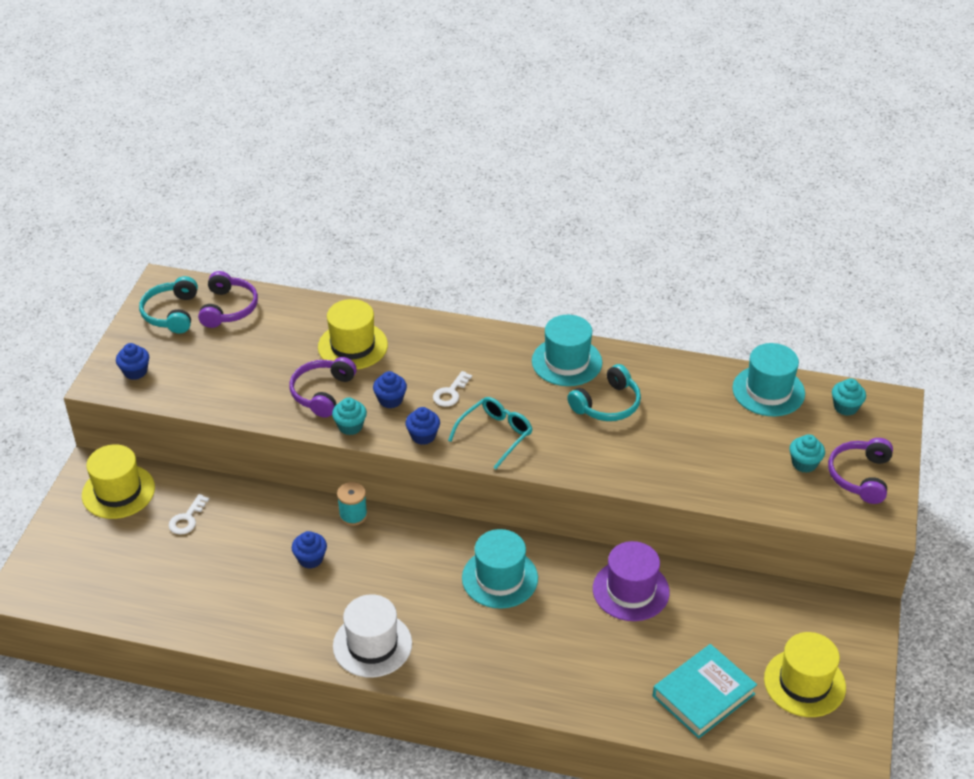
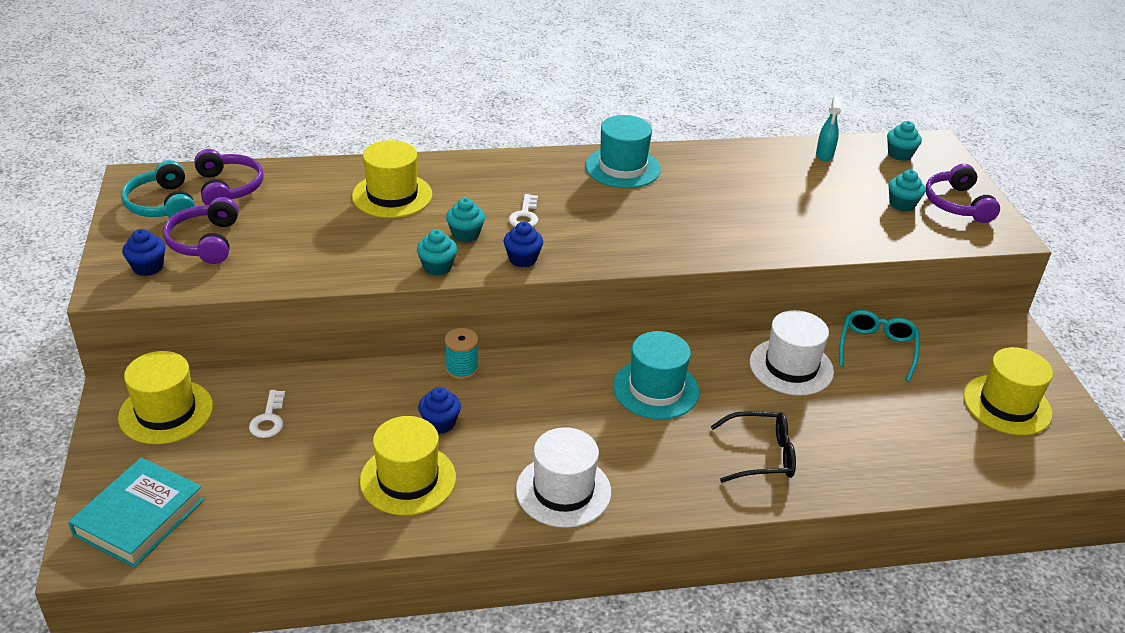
camera: 25 degrees left, 5 degrees down
(262, 599) = (408, 479): none -> yellow hat
(322, 393) = (386, 243): purple headphones -> purple headphones (205, 242)
(390, 400) = (465, 234): blue cupcake -> turquoise cupcake
(495, 435) = (597, 242): turquoise glasses -> turquoise glasses (877, 349)
(550, 663) = (761, 455): none -> black glasses
(607, 404) = (688, 194): turquoise headphones -> none
(631, 590) = (791, 367): purple hat -> white hat
(703, 695) = (927, 442): turquoise book -> turquoise book (139, 517)
(768, 391) = (824, 155): turquoise hat -> turquoise spray bottle

